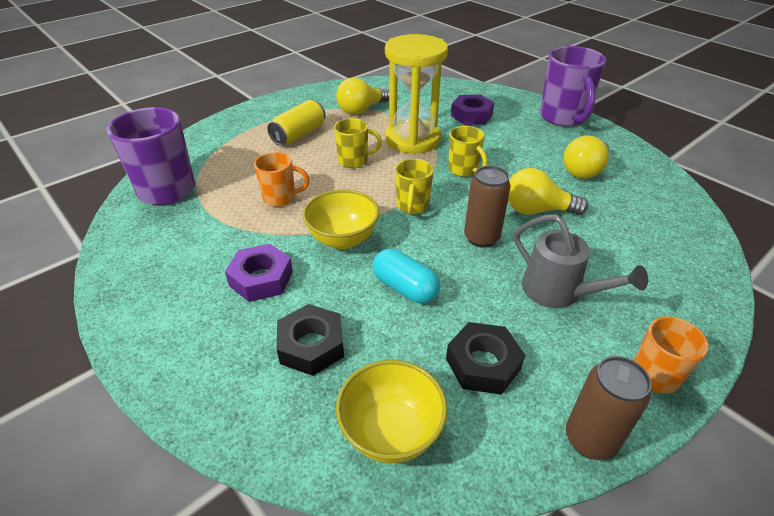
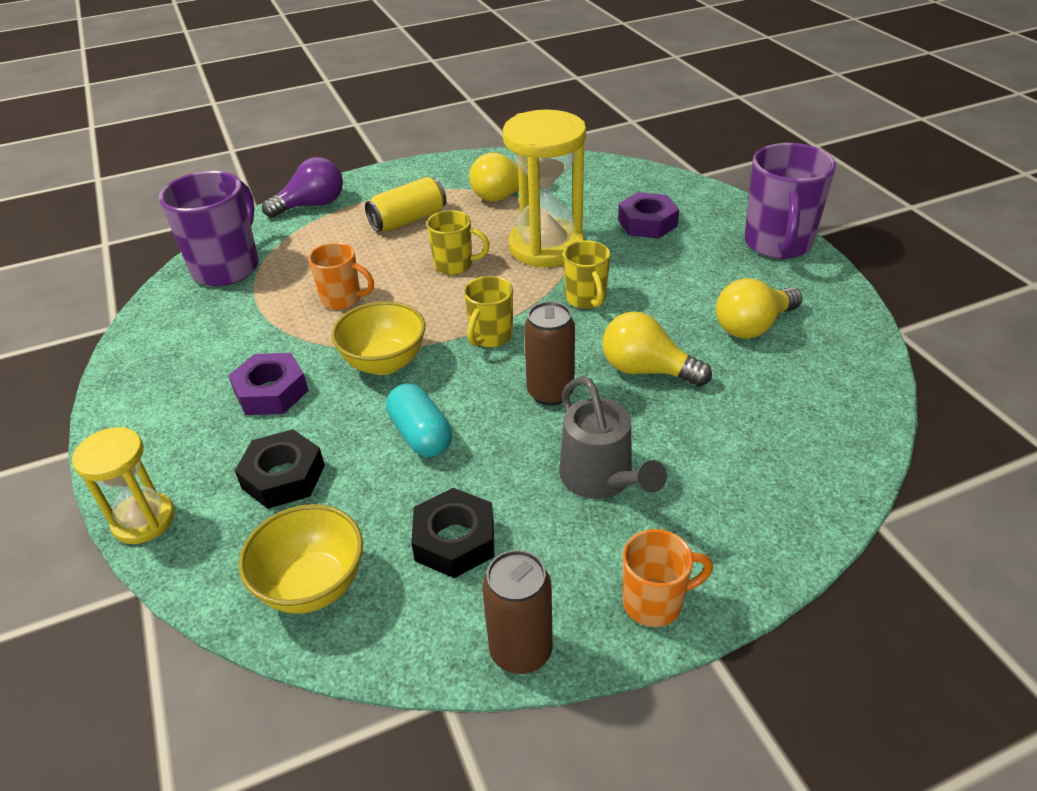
camera: 20 degrees right, 0 degrees up
(203, 414) = (144, 520): none -> yellow hourglass
(215, 134) = (312, 205): none -> purple light bulb

